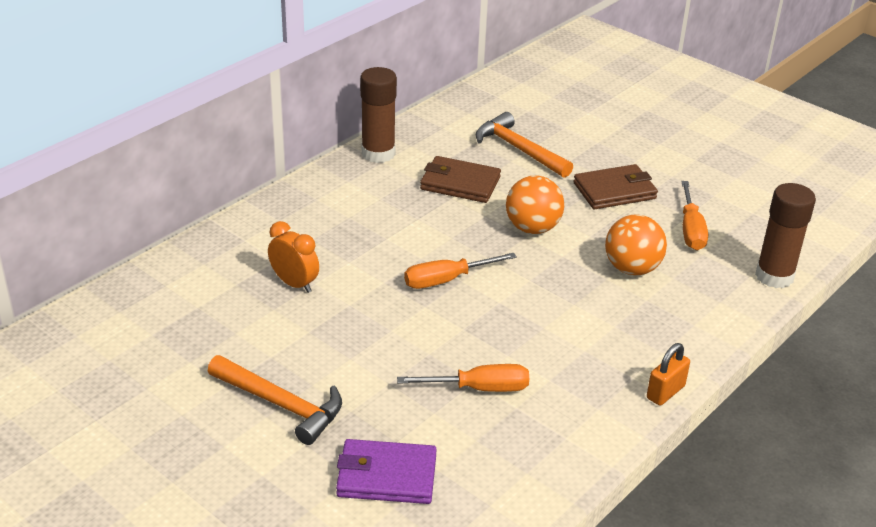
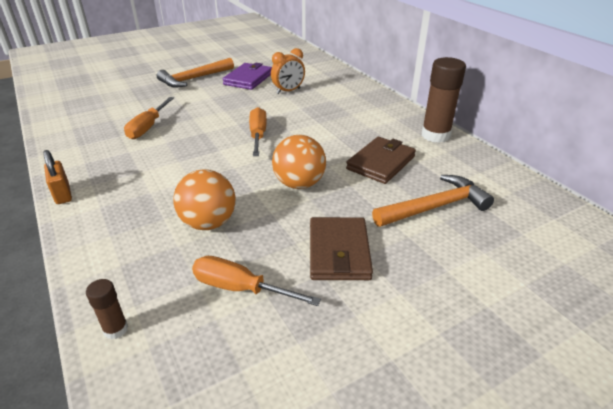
camera: 110 degrees right, 0 degrees up
(386, 476) = (119, 94): purple wallet -> purple wallet (248, 79)
(774, 276) = (116, 329): brown glue stick -> brown glue stick, size x0.49

